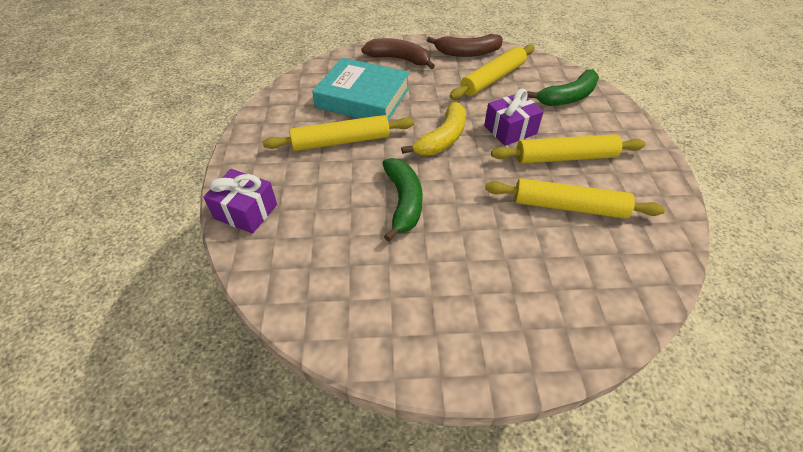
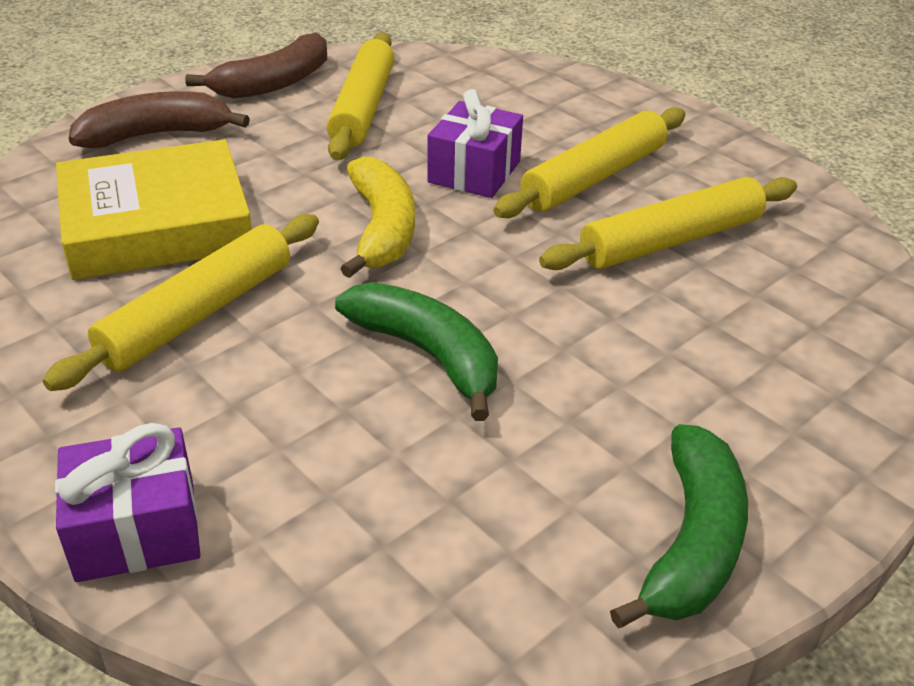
camera: 40 degrees left, 10 degrees down
(363, 98) = (157, 224): turquoise book -> yellow book
(568, 97) = (507, 93): green banana -> green banana (692, 542)

